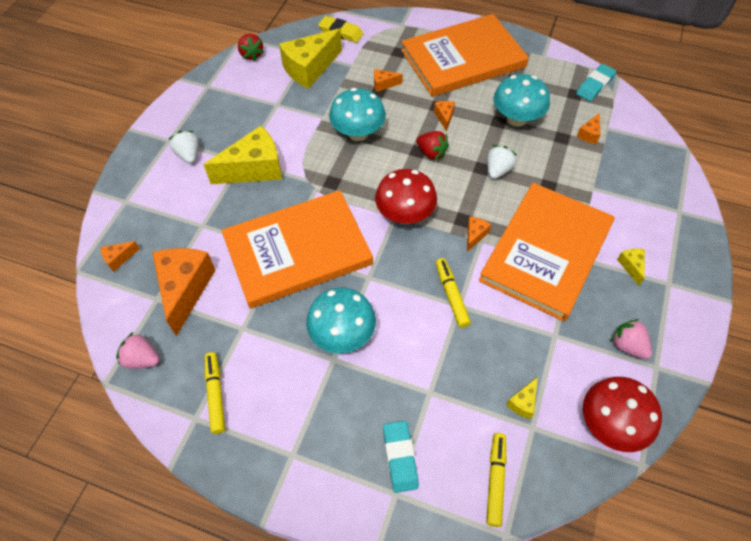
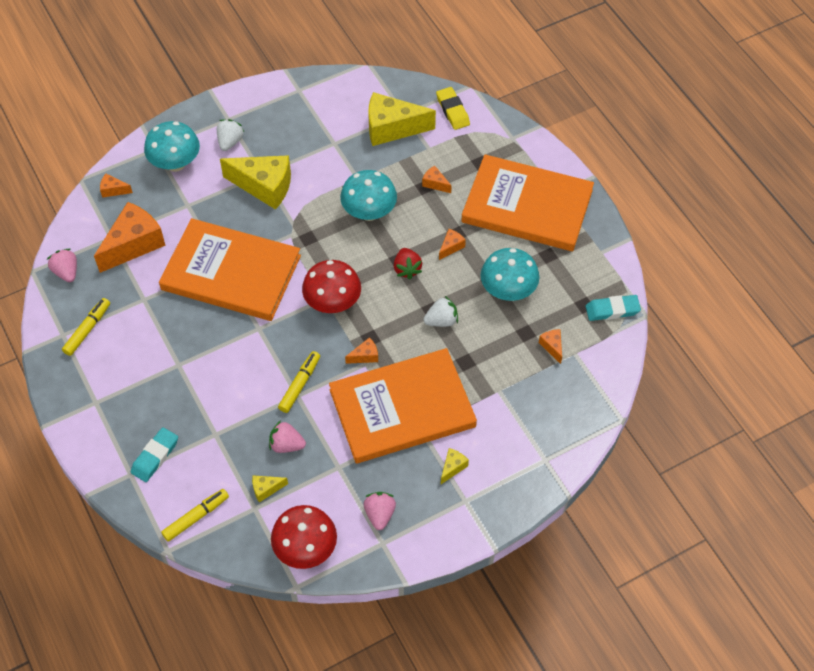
camera: 40 degrees right, 0 degrees up
(251, 55) = (359, 84): red strawberry -> none
(342, 335) = (200, 353): turquoise mushroom -> turquoise mushroom (175, 163)
(496, 351) = (286, 445): none -> pink strawberry
(589, 134) = (552, 347): orange cheese -> orange cheese turned 90 degrees clockwise

